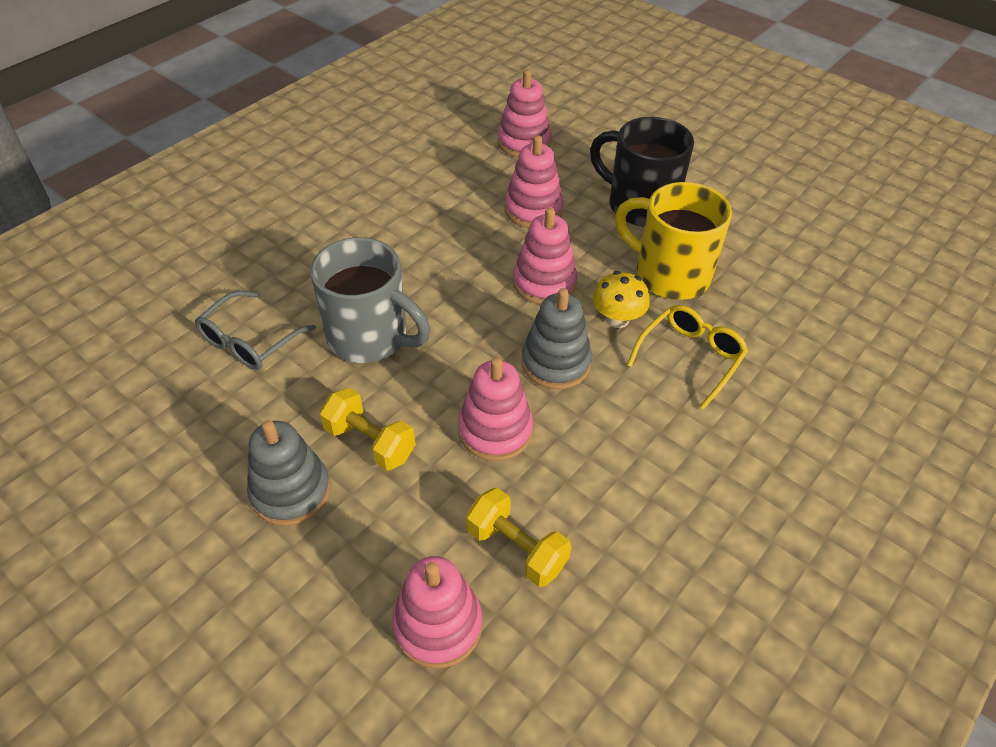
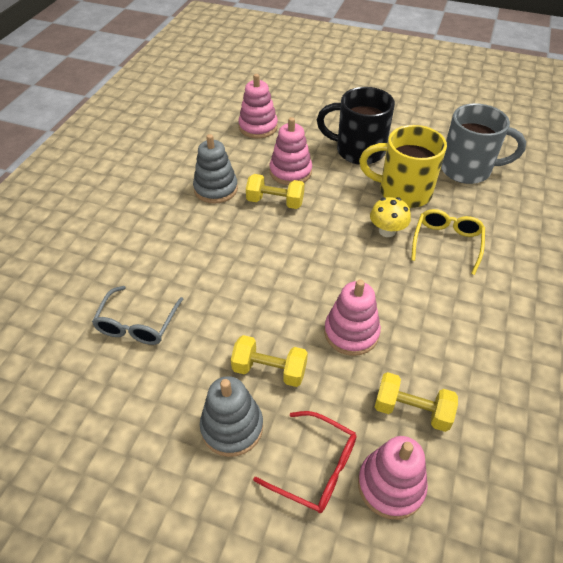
camera: 20 degrees left, 0 degrees up
(359, 571) = (314, 467): none -> red glasses
(370, 337) = (227, 294): grey mug -> grey mug (467, 170)
(492, 243) = (275, 202): none -> yellow dumbbell
(544, 283) = (326, 220): pink stacking toy -> none
(555, 363) = (364, 273): grey stacking toy -> grey stacking toy (216, 189)

